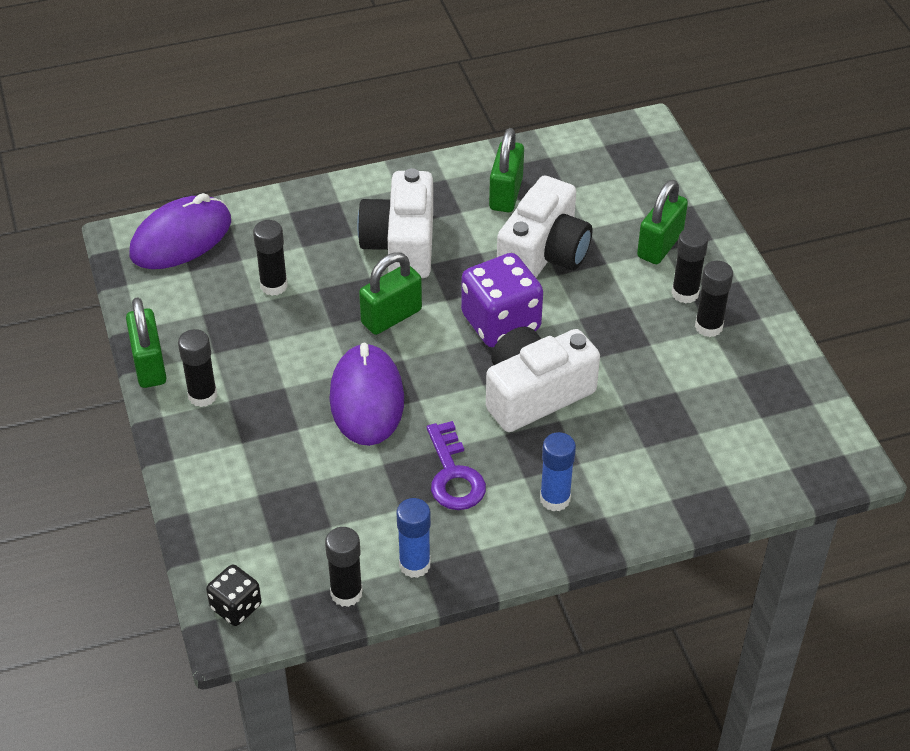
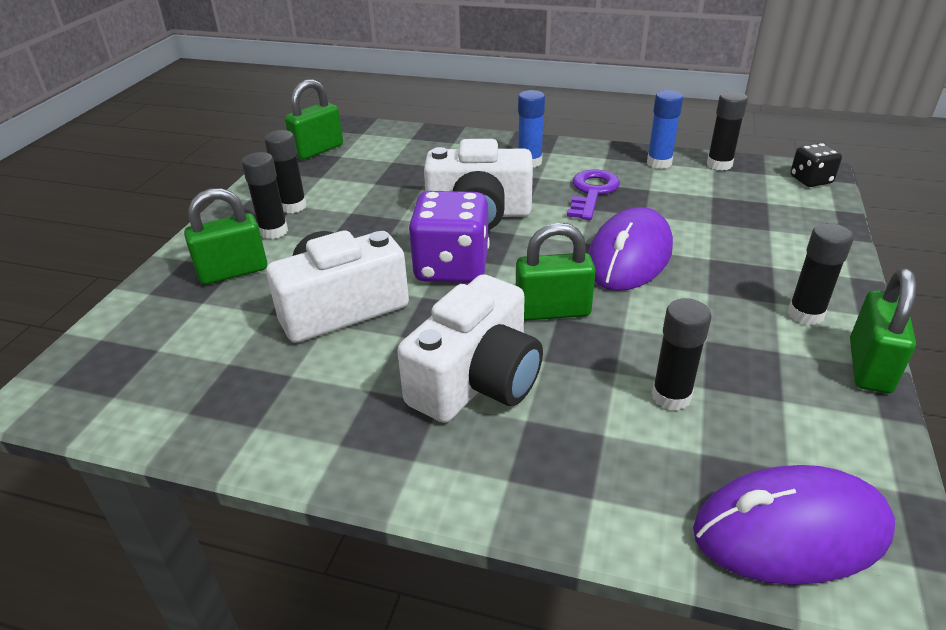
camera: 145 degrees left, 10 degrees down
(506, 194) = (297, 387): green padlock -> green padlock (318, 150)

